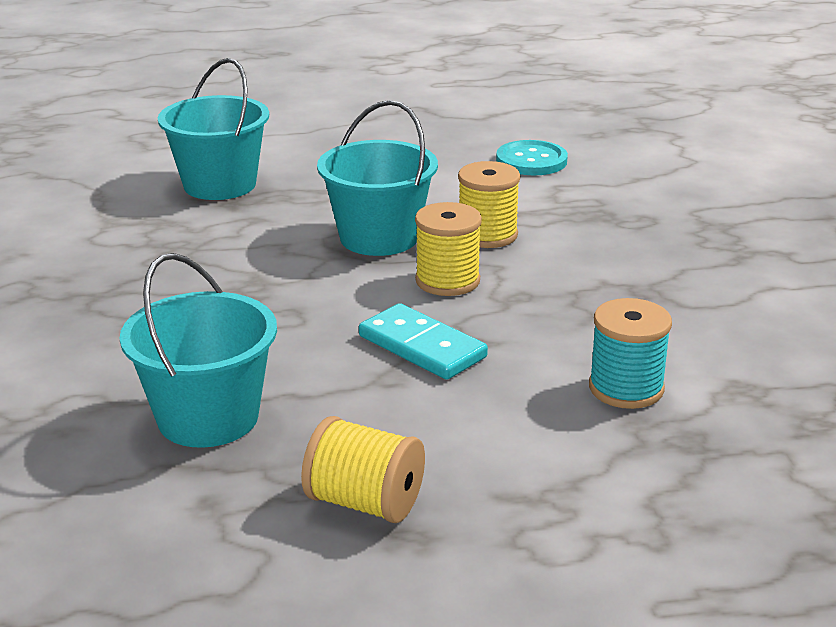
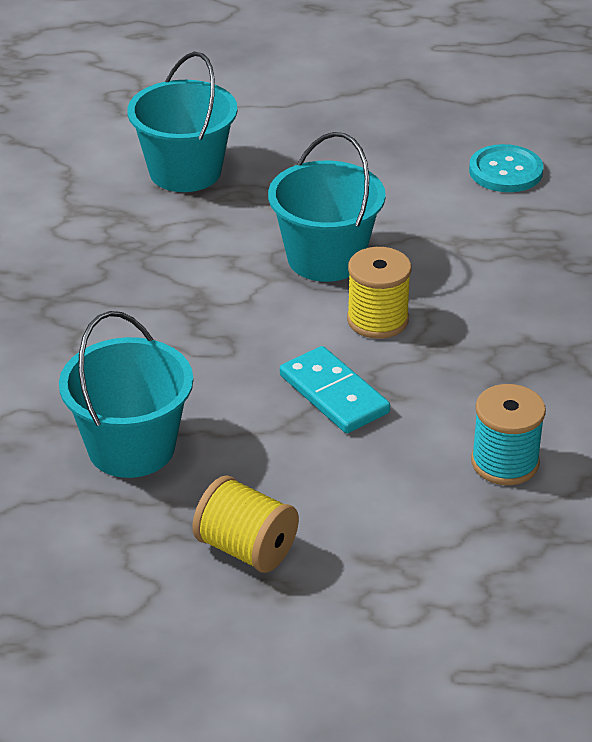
camera: 10 degrees right, 10 degrees up
(487, 235) = (431, 267): yellow spool -> none

